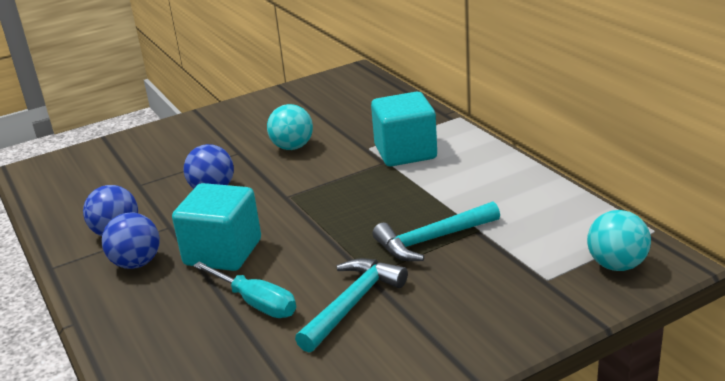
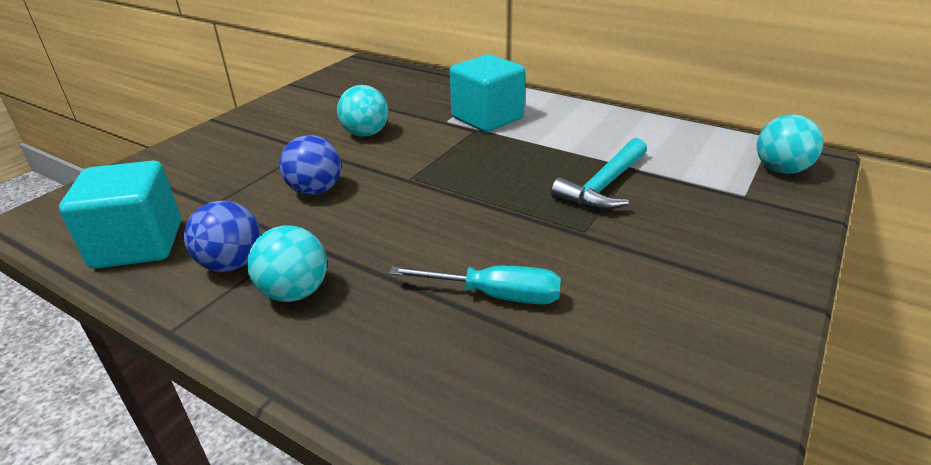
camera: 30 degrees left, 5 degrees up
(136, 263) = (295, 292): blue ball -> turquoise ball
(223, 252) = (396, 251): turquoise cube -> turquoise cube (138, 244)
(352, 303) = (601, 265): turquoise hammer -> none

